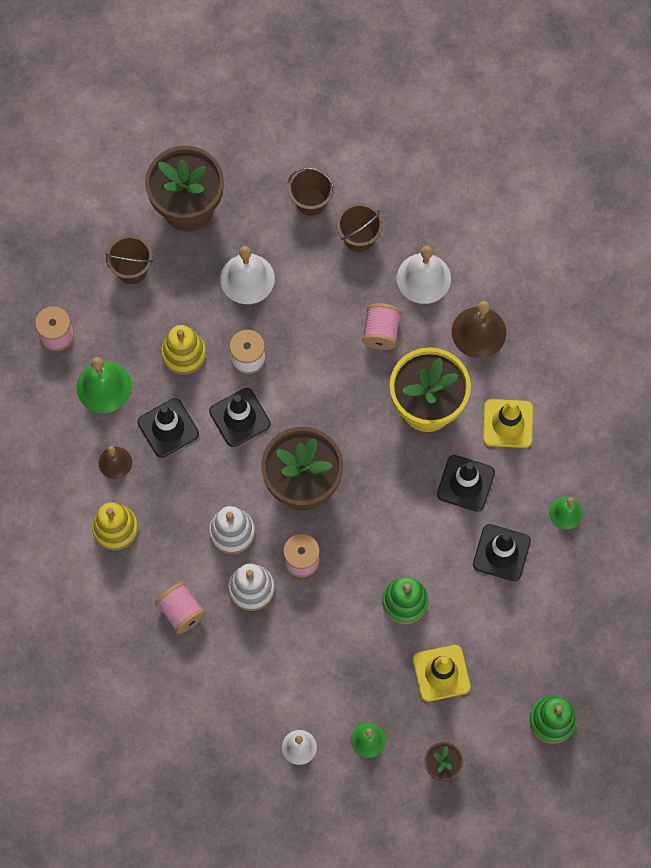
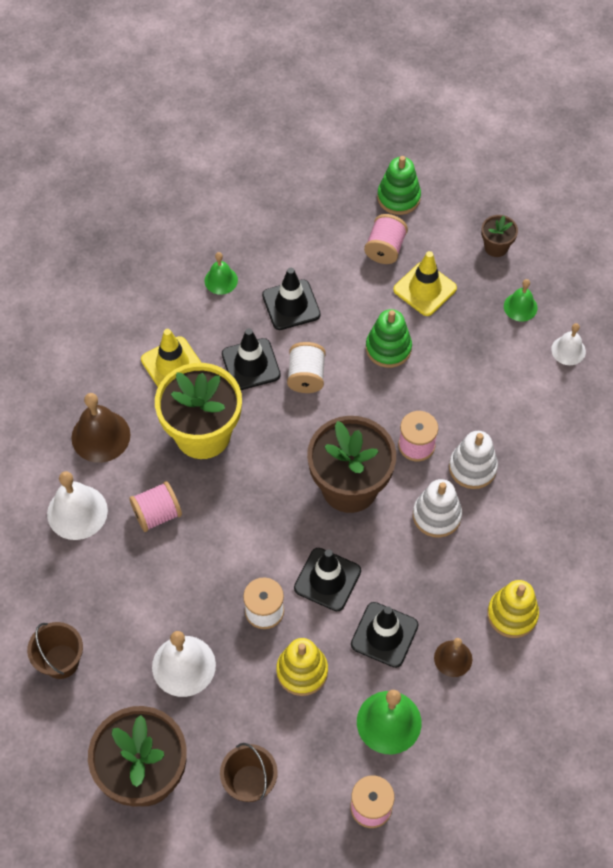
camera: 125 degrees left, 10 degrees down
(181, 612) = (538, 509): pink spool -> pink spool (385, 249)
(359, 238) = (72, 593): brown bucket -> none
(424, 519) = (306, 376): none -> white spool

